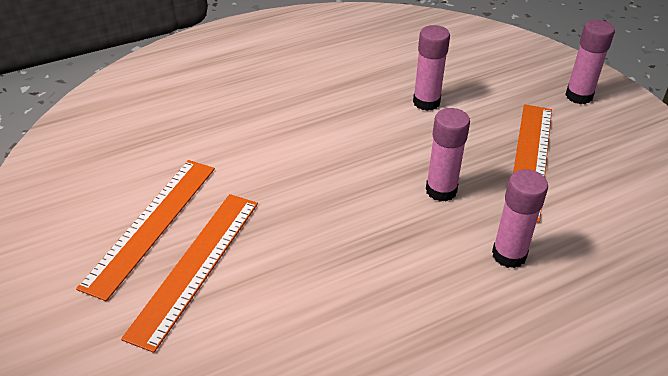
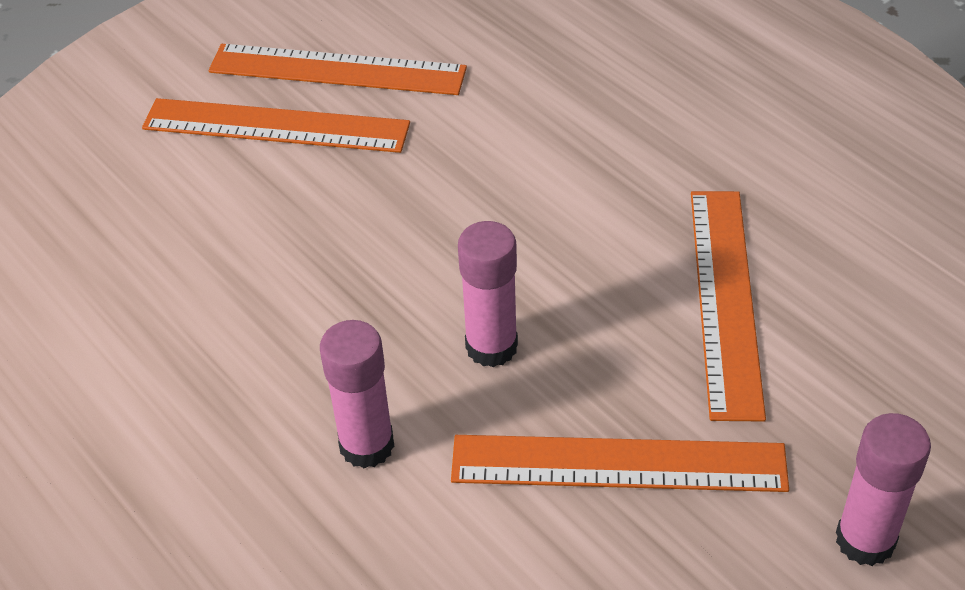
camera: 80 degrees right, 5 degrees up
(426, 102) = (725, 299): pink glue stick -> orange ruler

